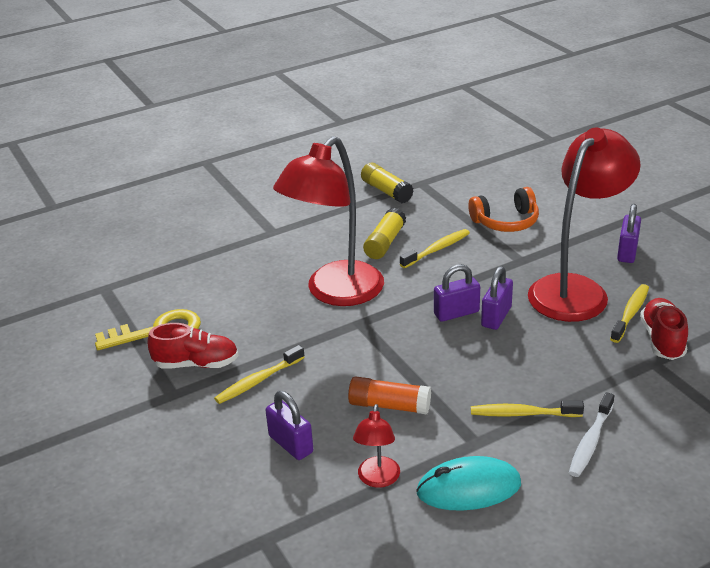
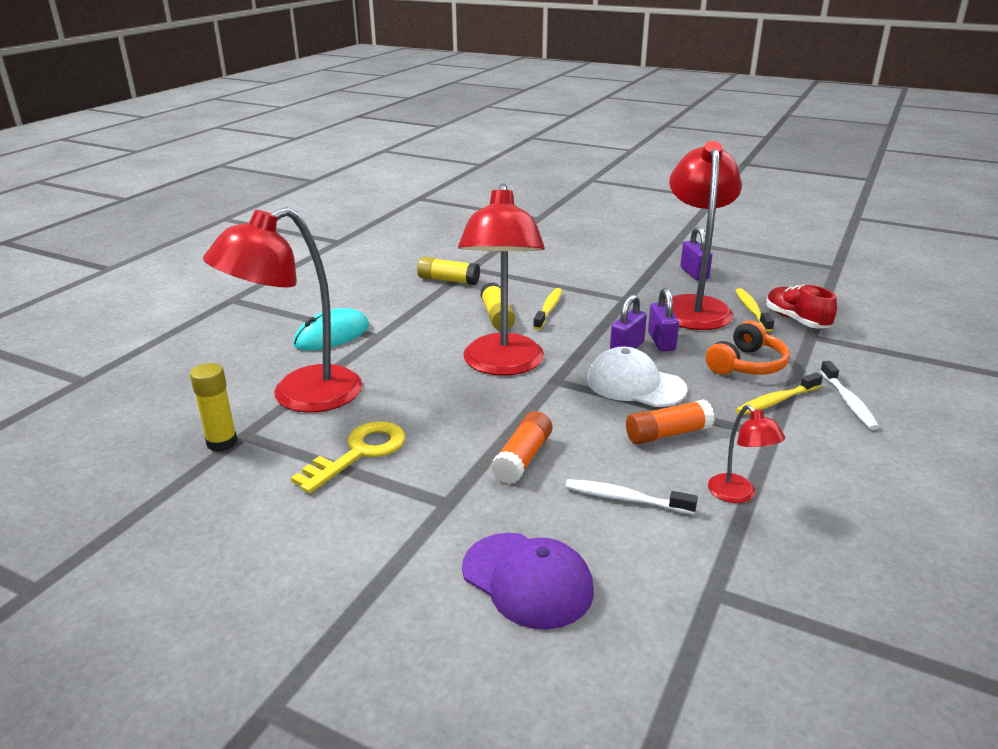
camera: 35 degrees left, 5 degrees down
(86, 289) = (222, 442): none -> yellow glue stick
(159, 472) = (527, 580): none -> purple cap
(167, 269) = (300, 396): none -> red lamp
(196, 364) = (440, 466): red shoe -> none
(258, 381) = (522, 458): yellow toothbrush -> orange glue stick
(291, 444) = (625, 498): purple padlock -> white toothbrush
(419, 350) = (635, 384): none -> white cap
(468, 488) = (815, 470): turquoise mouse -> turquoise mouse (332, 335)
(506, 222) = (578, 277): orange headphones -> orange headphones (746, 364)

